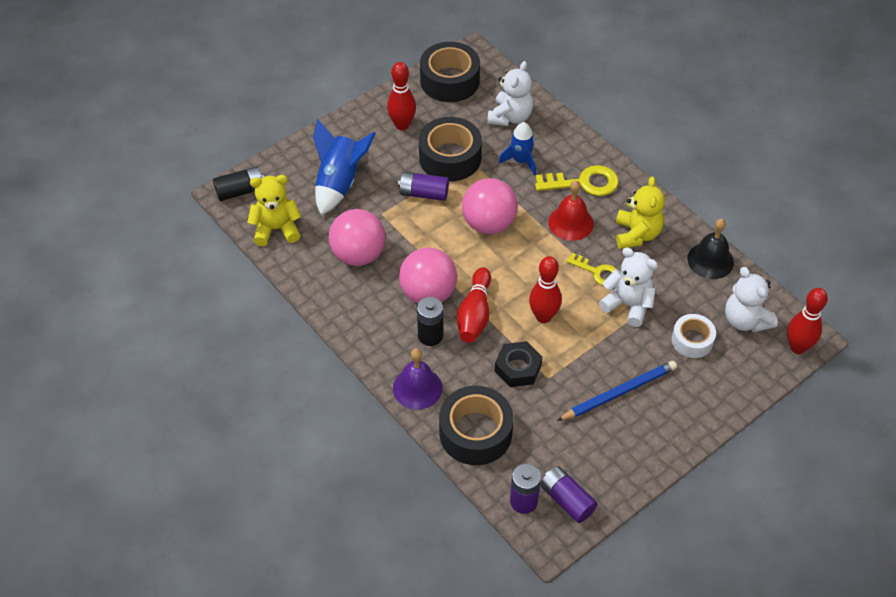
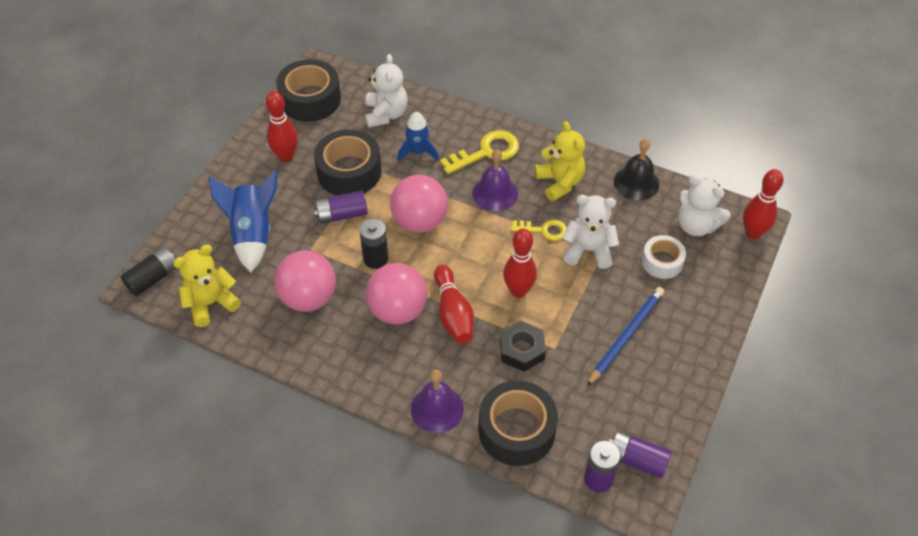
camera: 25 degrees left, 0 degrees up
(430, 336) = (422, 351): black battery -> black battery (375, 259)
(570, 223) = (495, 193): red bell -> purple bell

